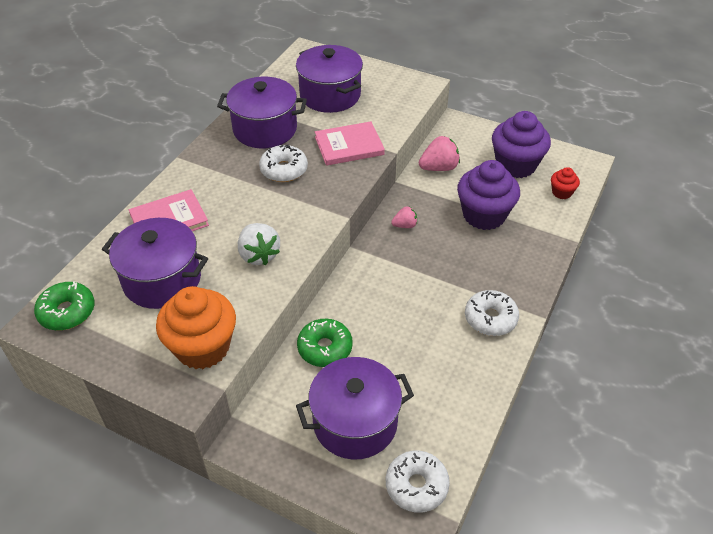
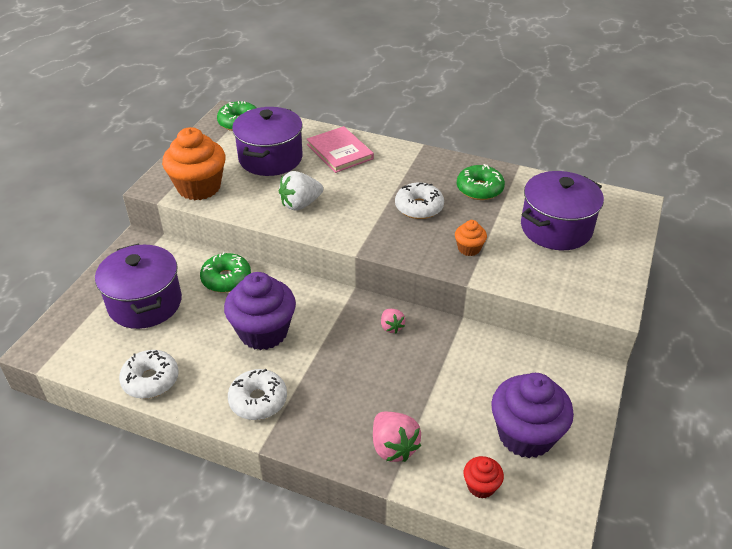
camera: 85 degrees right, 5 degrees down
(265, 129) = (479, 189): purple pot -> green donut
(349, 146) = (469, 248): pink book -> orange cupcake
(416, 485) = (76, 345): white donut -> white donut (150, 380)
(439, 168) = (497, 355): pink strawberry -> pink strawberry (393, 447)
(484, 215) = (420, 398): purple cupcake -> purple cupcake (263, 332)

